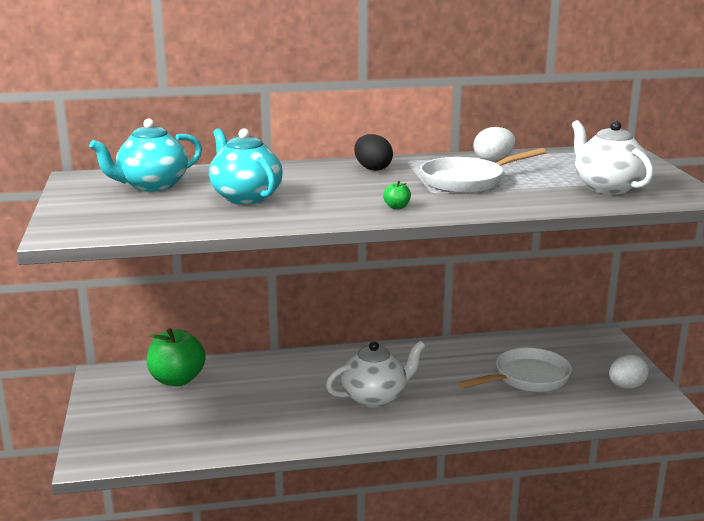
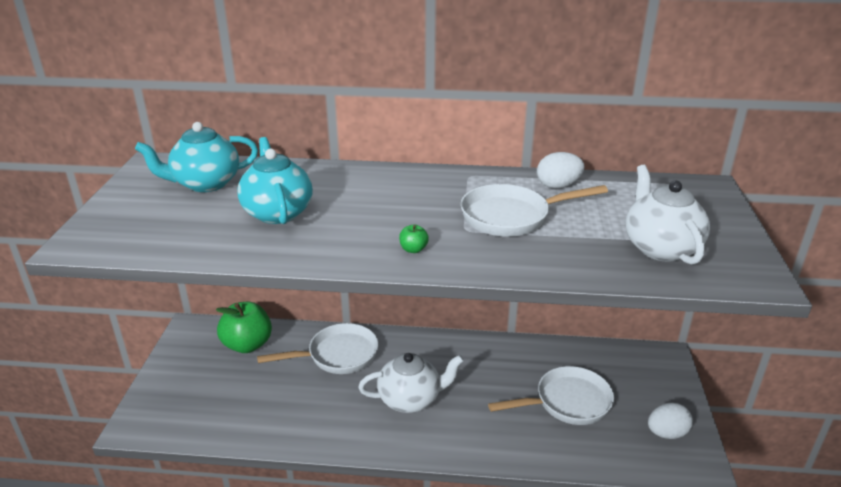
camera: 15 degrees right, 10 degrees up
(280, 375) = (337, 355): none -> white pan
(372, 168) = (426, 184): black egg -> none

